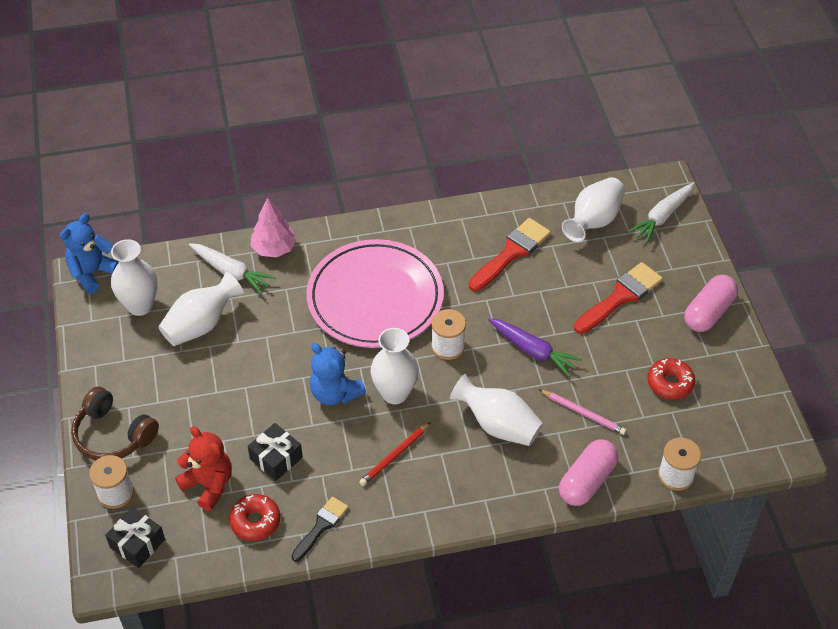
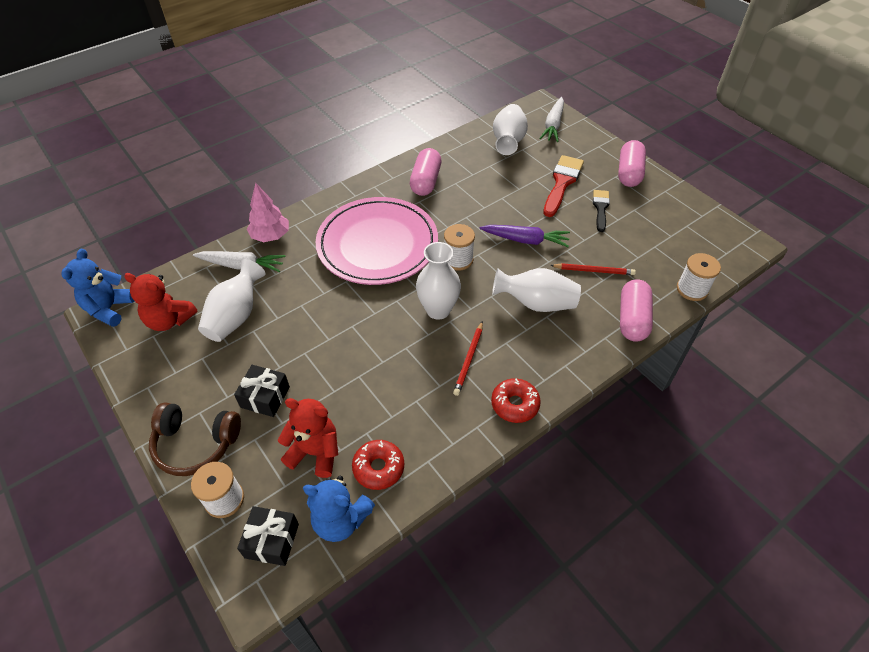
camera: 25 degrees left, 0 degrees up
(140, 305) = (169, 320): white vase -> red teddy bear
(276, 458) = (366, 403): black gift -> black gift (265, 397)
(321, 526) = (442, 446): black brush -> black brush (600, 208)
(335, 393) = (387, 328): blue teddy bear -> blue teddy bear (340, 520)
(468, 240) = (426, 181): none -> pink capsule
(511, 253) = (463, 179): red brush -> none
(583, 413) = (593, 270): pink pencil -> red pencil
(670, 383) = (639, 227): red donut -> red donut (515, 404)

